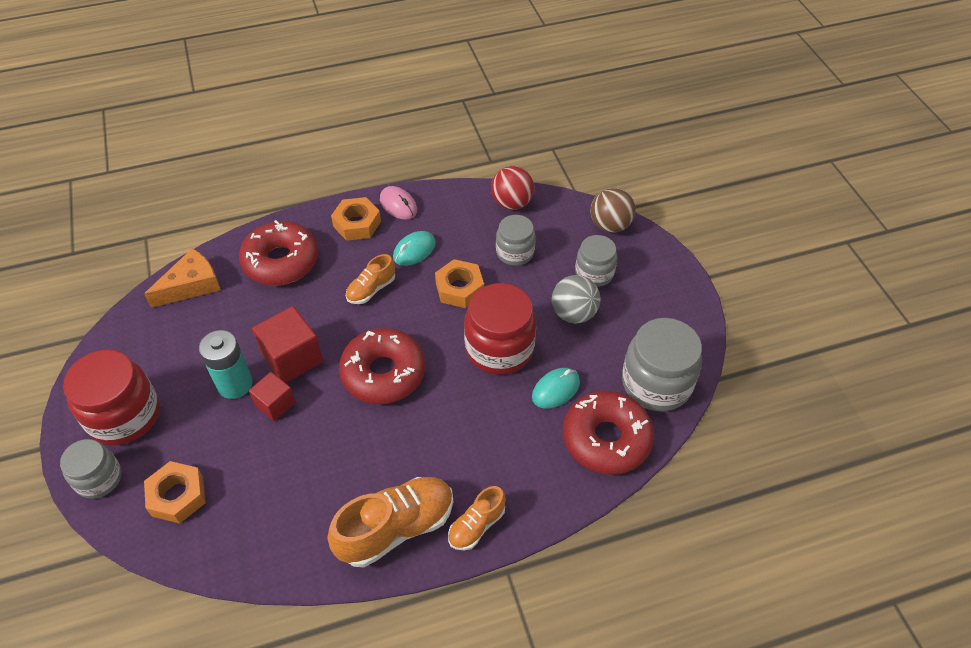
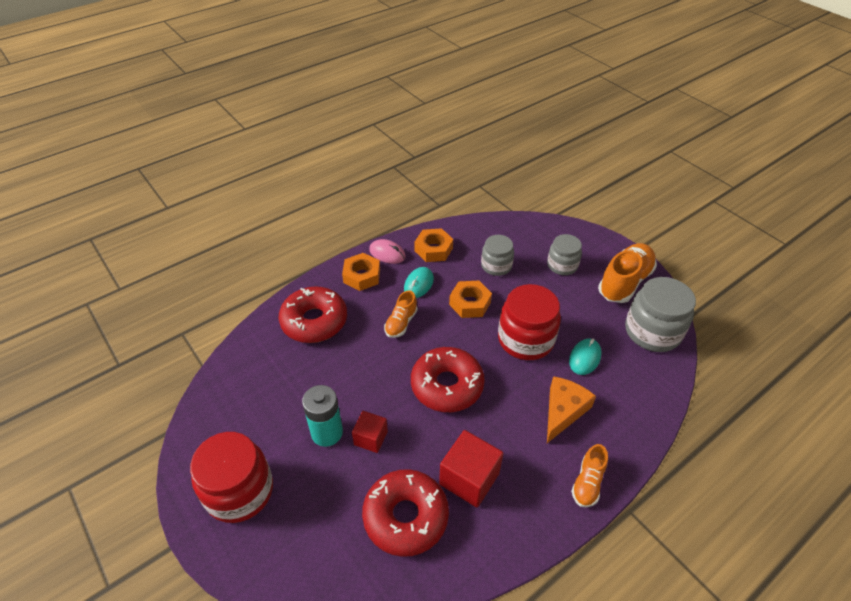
camera: 20 degrees left, 5 degrees down
(99, 478) = (243, 556): grey jar -> none
(177, 496) = (325, 546): orange nut -> orange nut (433, 249)
(191, 285) = (245, 362): orange cheese -> orange cheese (563, 411)
(292, 358) = (365, 396): red cube -> red cube (469, 478)
(396, 528) = (526, 507): orange shoe -> orange shoe (624, 282)
(512, 203) = (473, 231): red ball -> none
(573, 313) = (564, 298): grey ball -> none
(606, 439) = (642, 383): red donut -> red donut (405, 517)
(610, 225) = (553, 229): brown ball -> none

